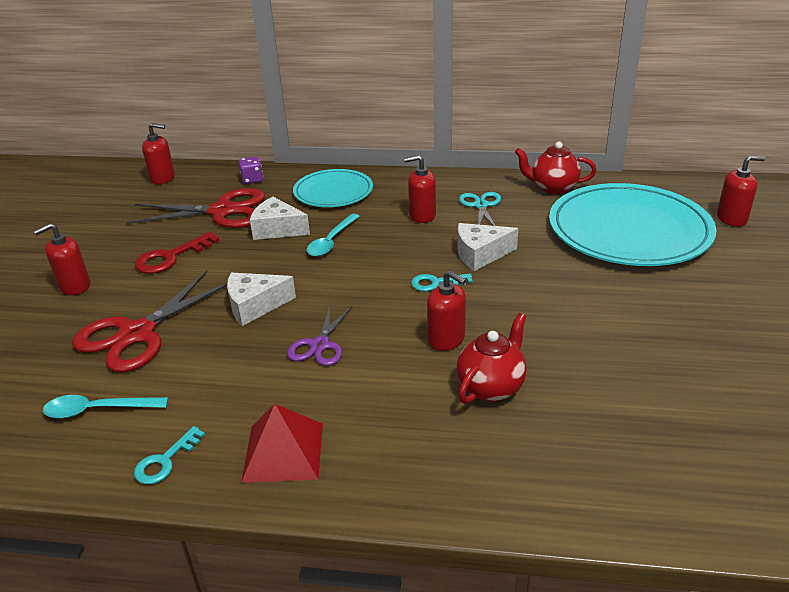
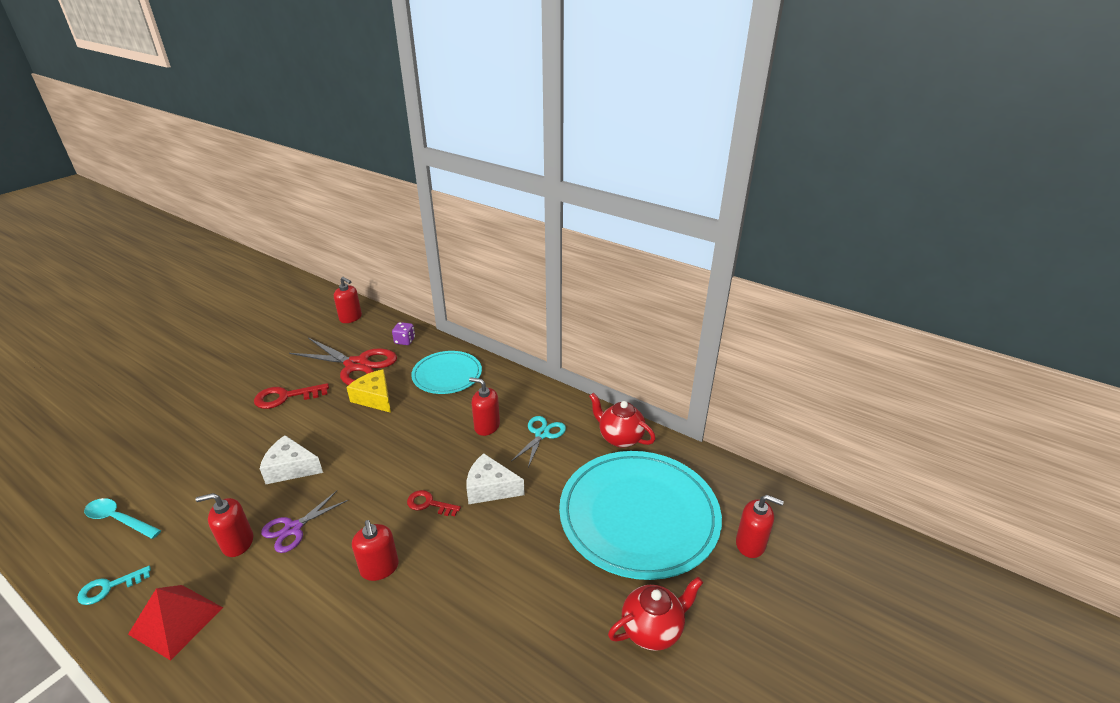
camera: 25 degrees right, 0 degrees up
(74, 286) = (209, 399): red soap dispenser -> red soap dispenser (238, 543)
(137, 334) = (201, 460): red scissors -> none
(277, 229) = (374, 398): white cheese -> yellow cheese
(331, 241) = (398, 426): turquoise spoon -> none
(436, 283) = (429, 504): turquoise key -> red key
(491, 387) = (362, 636): red teapot -> red teapot (652, 629)

